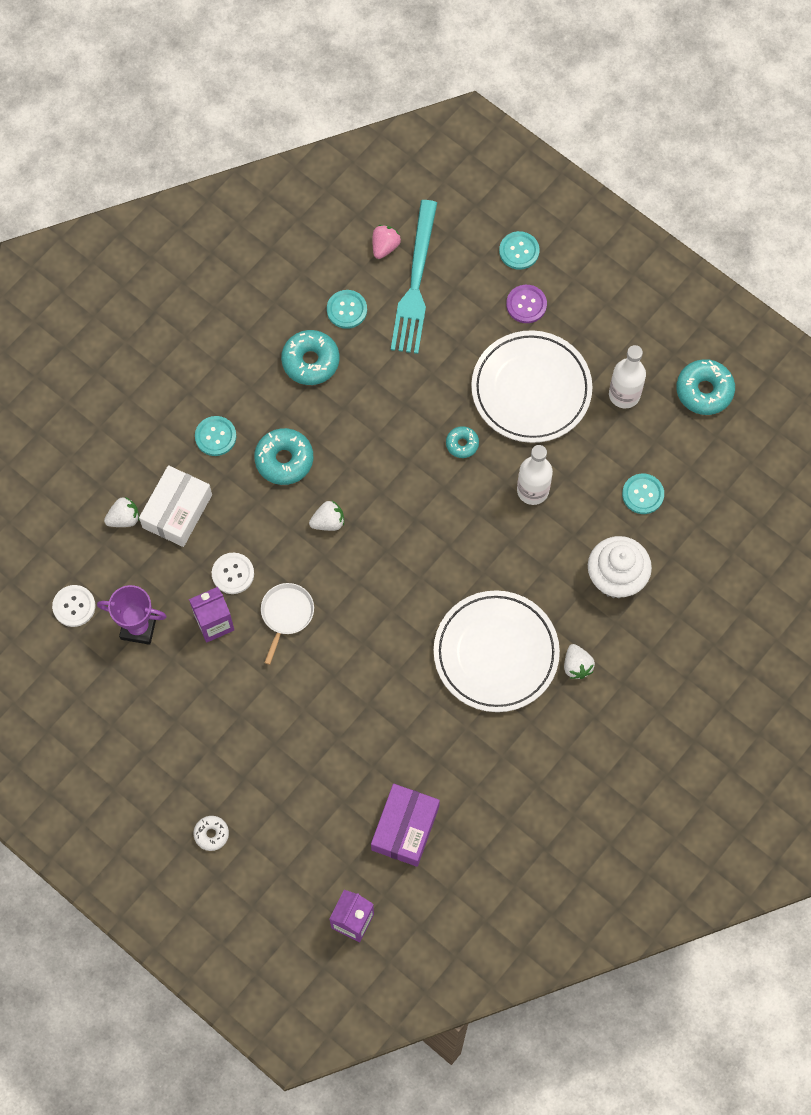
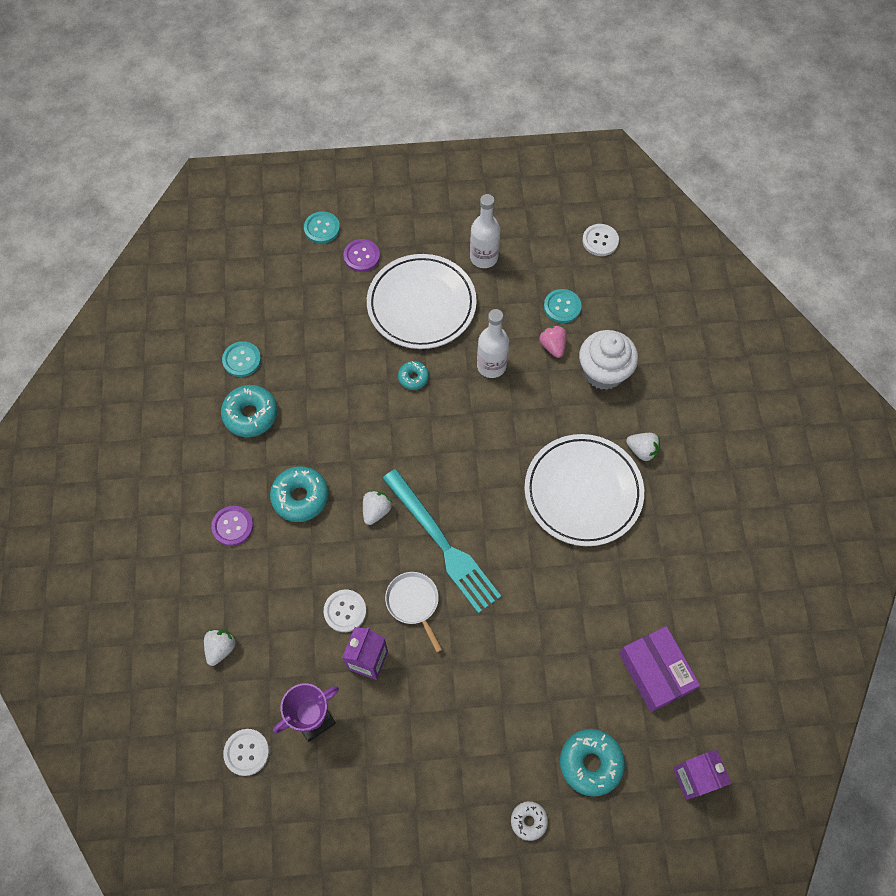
camera: 45 degrees left, 5 degrees down
(177, 511) = (257, 605): white box -> none
(215, 436) = (232, 526): turquoise button -> purple button
(385, 246) = (227, 298): pink strawberry -> pink strawberry (553, 346)
(415, 283) = (272, 303): turquoise fork -> turquoise fork (442, 543)
(704, 391) = (529, 214): turquoise donut -> turquoise donut (590, 763)
(738, 467) = (600, 241): none -> white button

